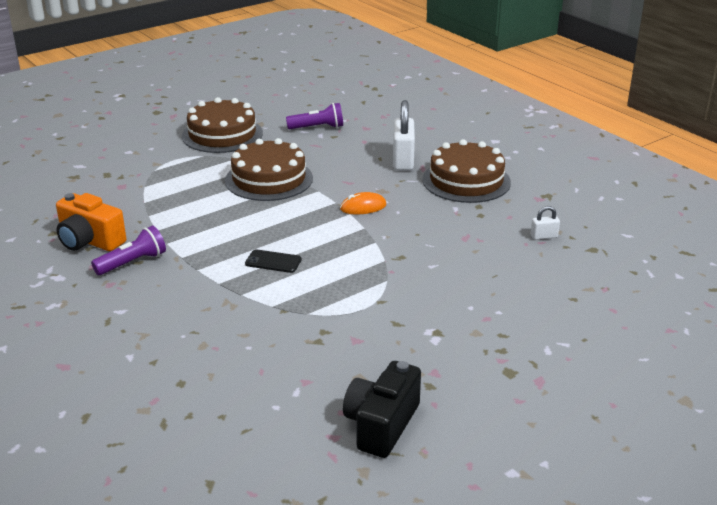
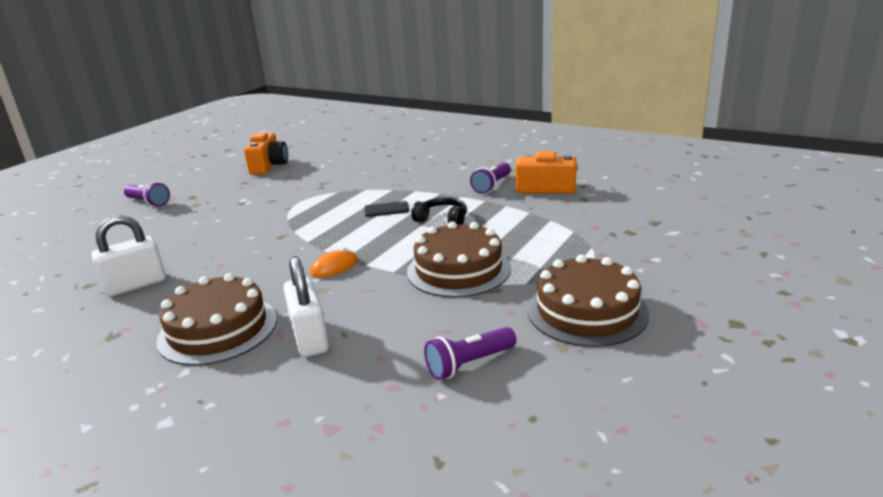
camera: 160 degrees right, 5 degrees down
(232, 231) = (442, 219): none -> black headphones
(381, 425) = (269, 166): black camera -> orange camera
(544, 236) = (136, 285): white padlock -> white padlock, size x2.07
(575, 379) = (148, 202): none -> purple flashlight

